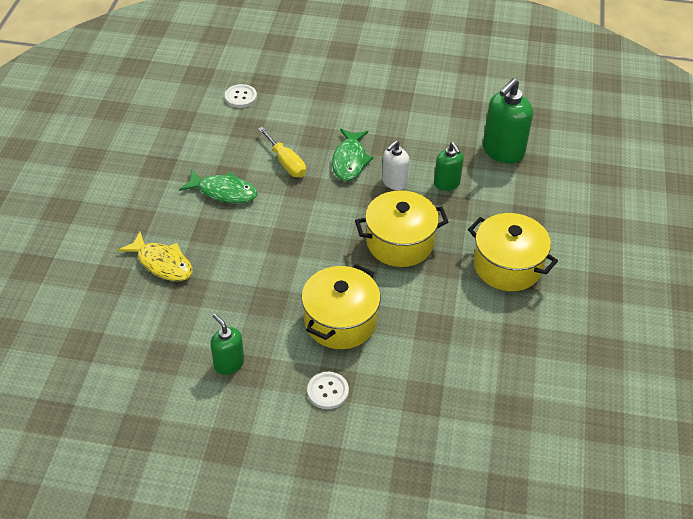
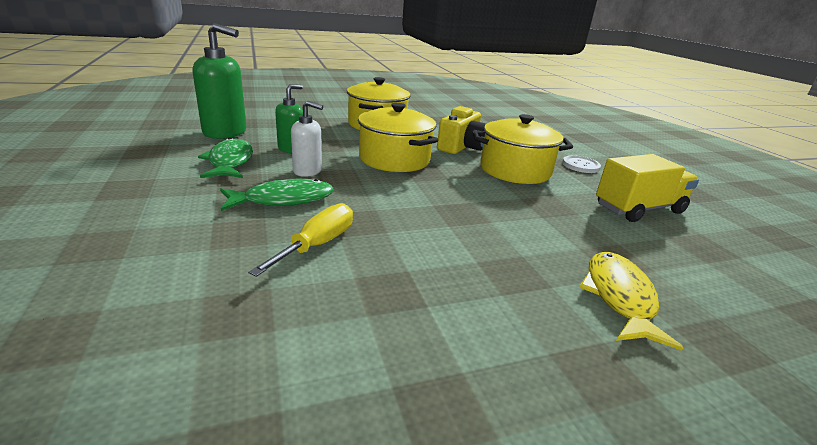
camera: 120 degrees left, 20 degrees down
(224, 192) = (428, 285): green fish -> green fish (230, 162)
(229, 363) = (639, 209): green soap dispenser -> yellow truck
(240, 97) = (112, 360): white button -> none
(415, 310) = (461, 147): none -> yellow camera

